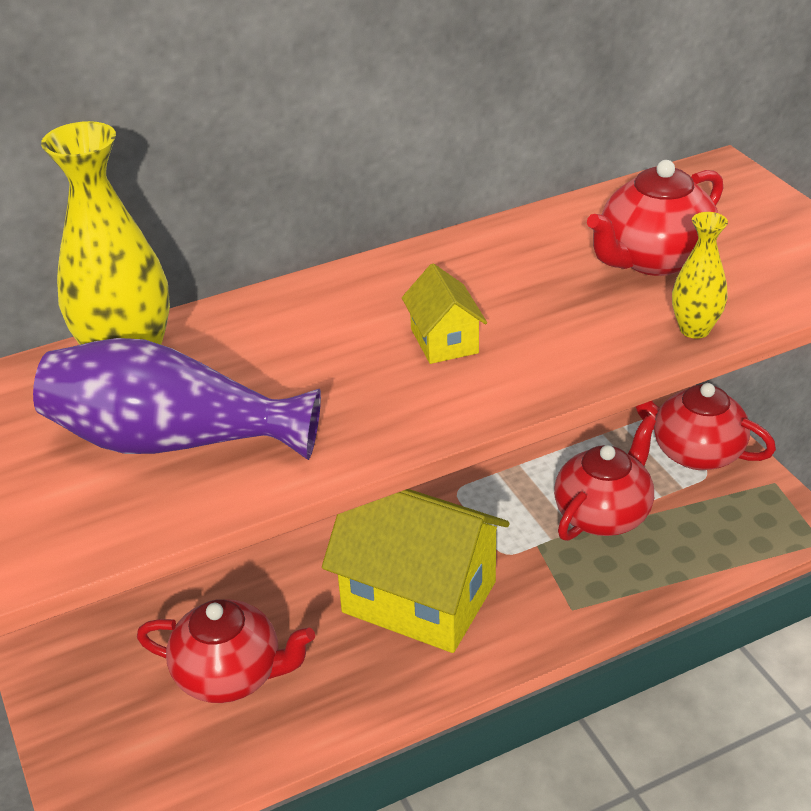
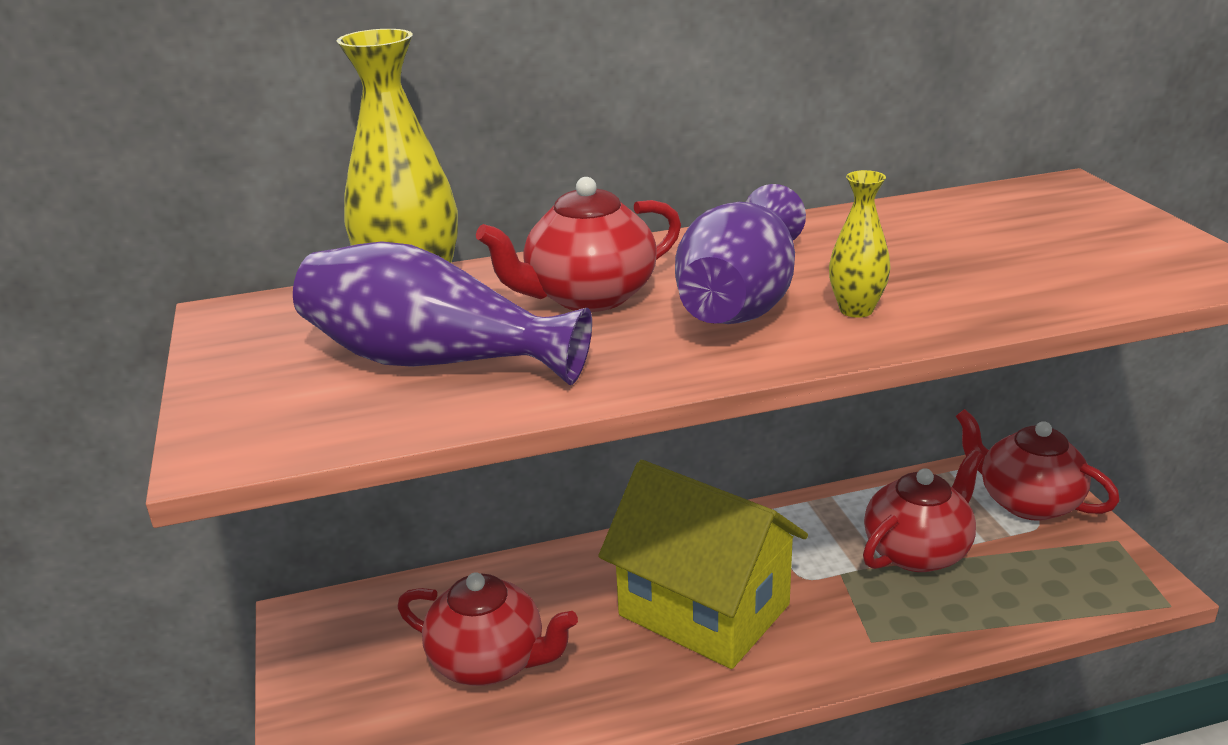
camera: 10 degrees right, 10 degrees down
(444, 341) = (742, 300): yellow house -> purple vase
(653, 259) = (983, 250): red teapot -> red teapot (588, 297)
(694, 329) = (1024, 308): yellow vase -> yellow vase (856, 310)

